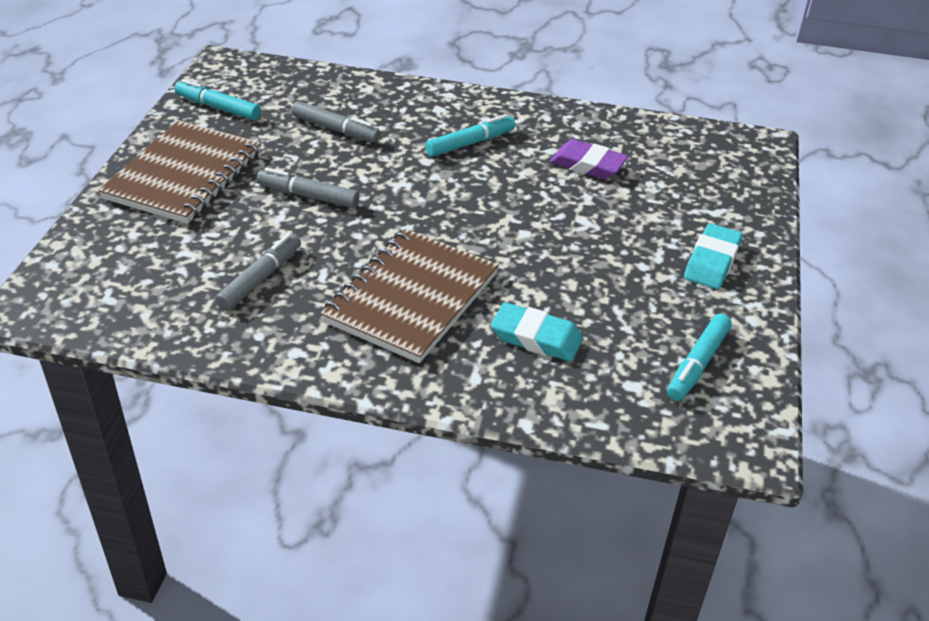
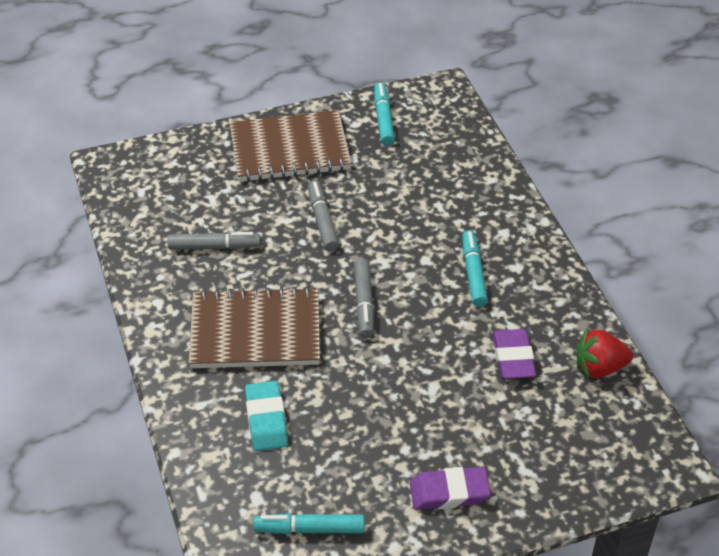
camera: 60 degrees right, 5 degrees up
(335, 129) = (416, 191): grey marker -> grey marker (364, 303)
(470, 143) = (473, 273): turquoise marker -> turquoise marker turned 120 degrees counterclockwise
(636, 130) = (599, 368): none -> red strawberry
(712, 261) = (449, 492): turquoise eraser -> purple eraser

